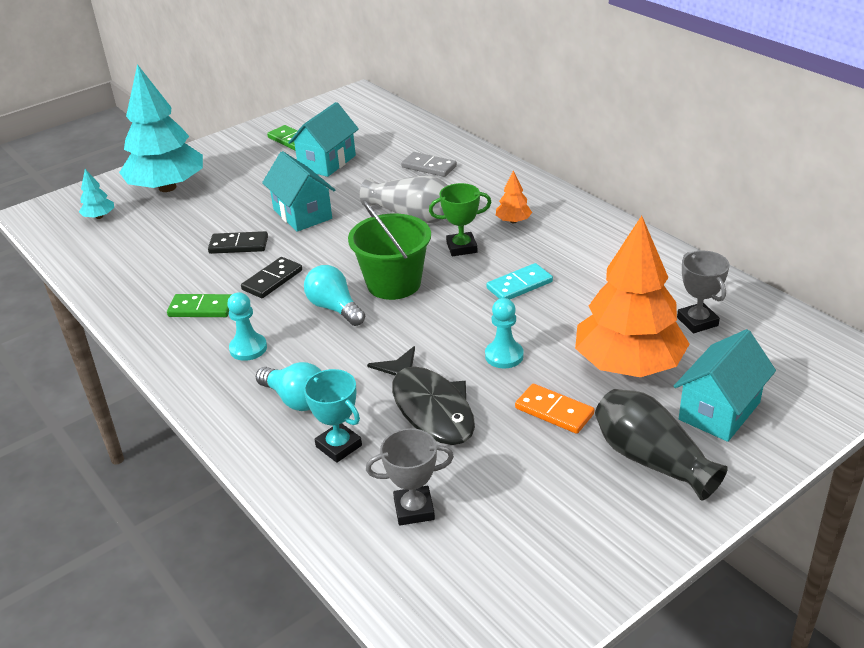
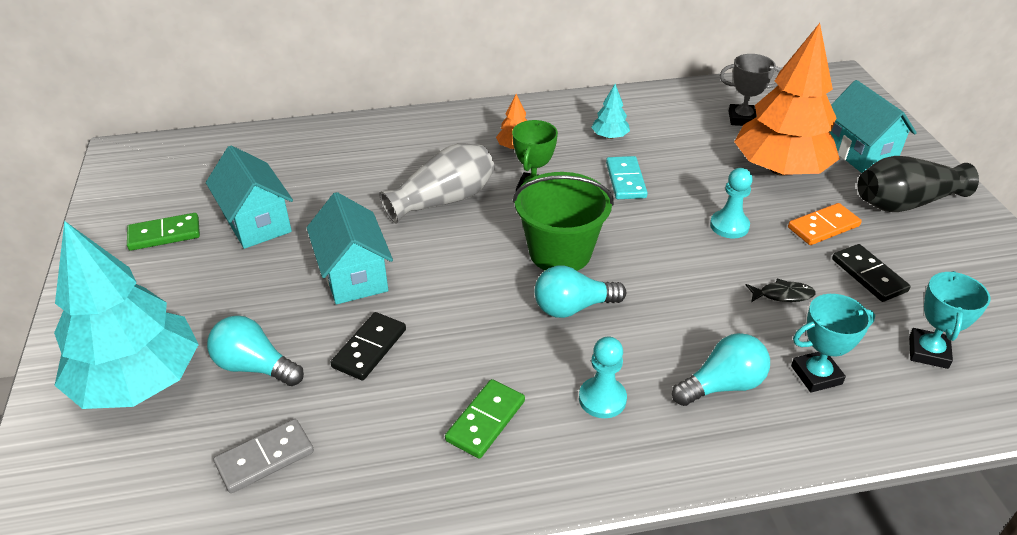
camera: 65 degrees left, 5 degrees up
(99, 217) = (132, 481): turquoise tree -> turquoise tree (609, 136)
(199, 215) = (255, 366): none -> turquoise light bulb
(272, 280) = (475, 340): black domino -> black domino (868, 275)
(302, 214) = (354, 275): turquoise house -> turquoise house turned 75 degrees clockwise
(414, 509) = (928, 352): grey trophy -> turquoise trophy
(429, 167) = (357, 159): grey domino -> grey domino (265, 458)
(429, 407) = (782, 295): black fish -> black fish, size x0.42

